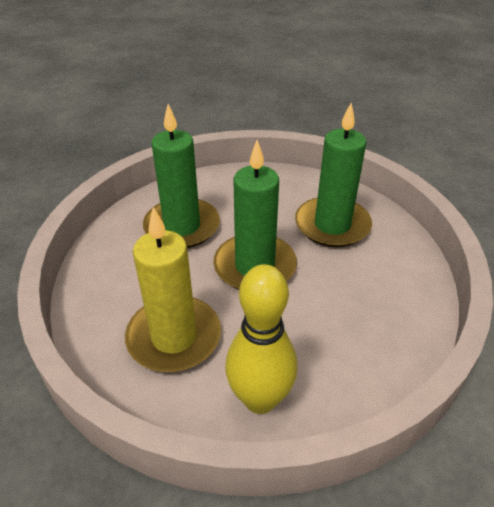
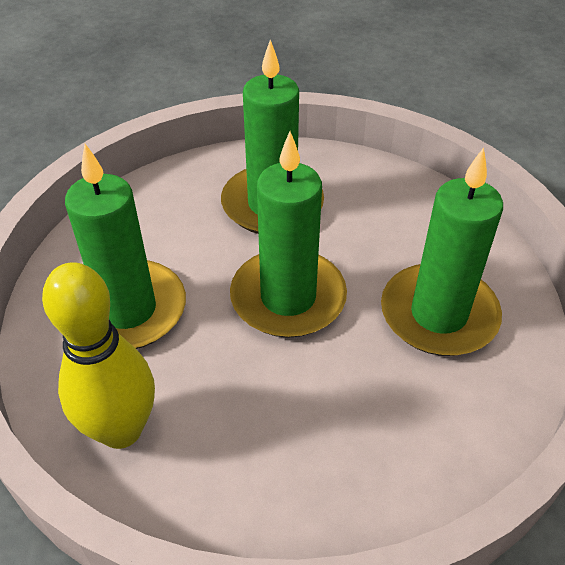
camera: 45 degrees right, 5 degrees up
(174, 337) = (128, 310): yellow candle -> green candle

